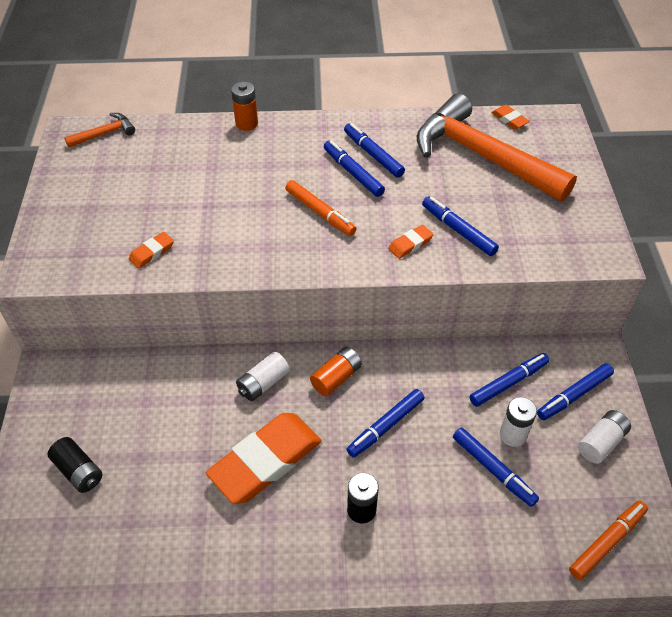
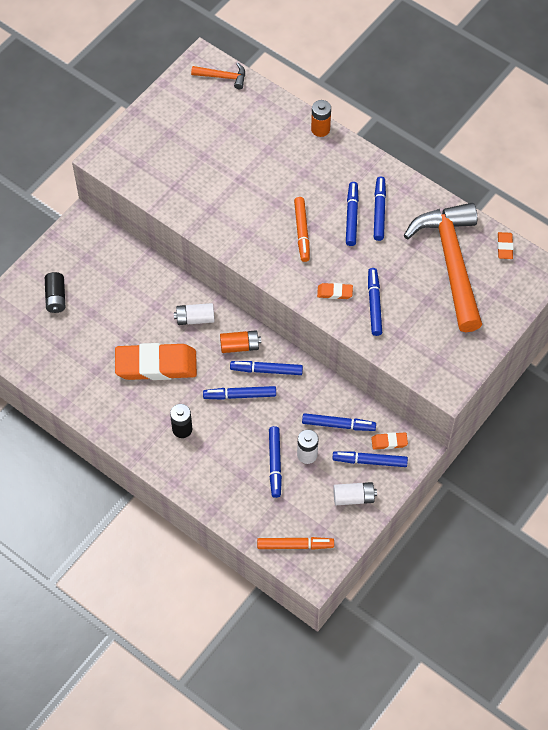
camera: 40 degrees right, 10 degrees up
(152, 252) = (179, 191): orange eraser -> orange eraser (389, 442)
(386, 382) = (266, 370): none -> blue marker

